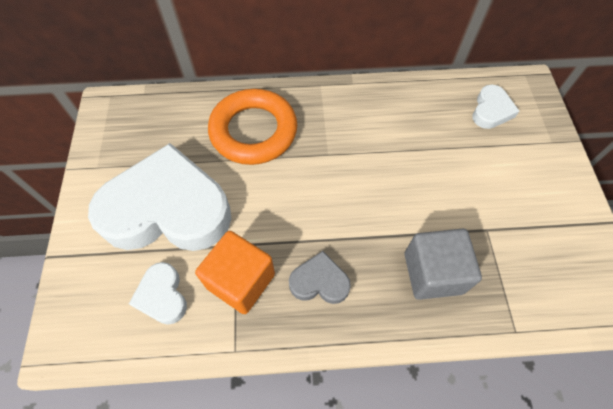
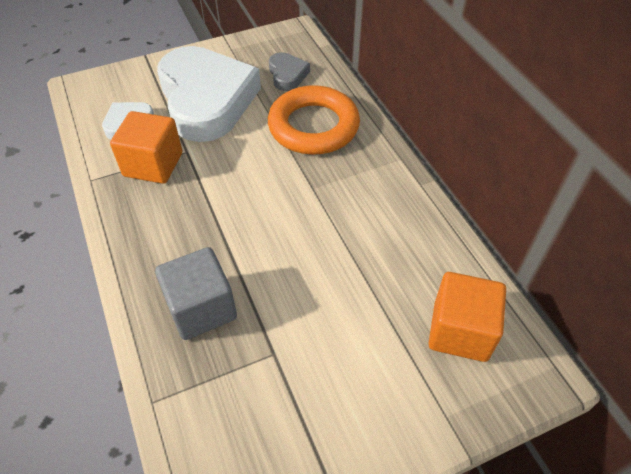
camera: 70 degrees right, 10 degrees down
(319, 282) = (166, 218): grey heart -> grey heart (287, 75)
(491, 110) = (460, 331): white heart -> orange cube

